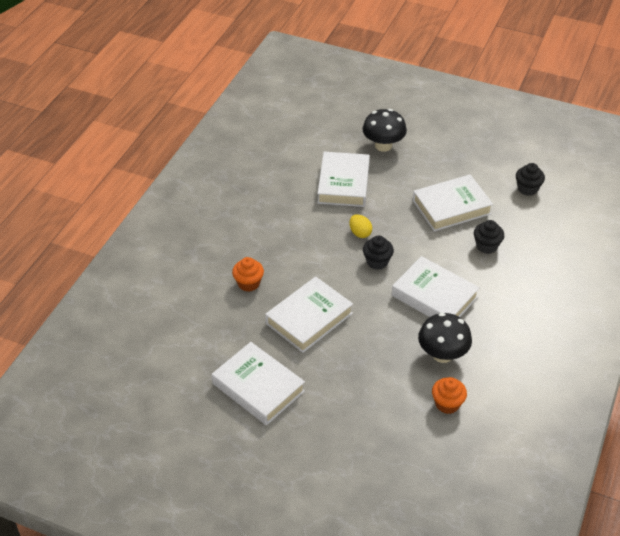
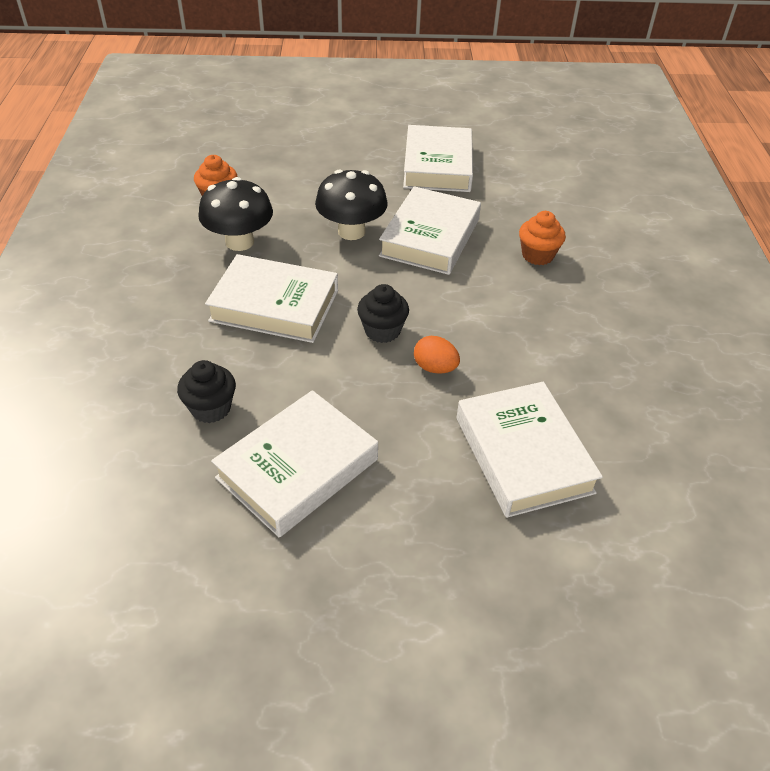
camera: 155 degrees right, 0 degrees up
(258, 387) = (437, 166): white book -> white book turned 75 degrees clockwise
(360, 233) = (435, 368): yellow egg -> orange egg
(383, 145) = (506, 584): black mushroom -> black mushroom (351, 231)
(527, 189) = (145, 570): black cupcake -> none

